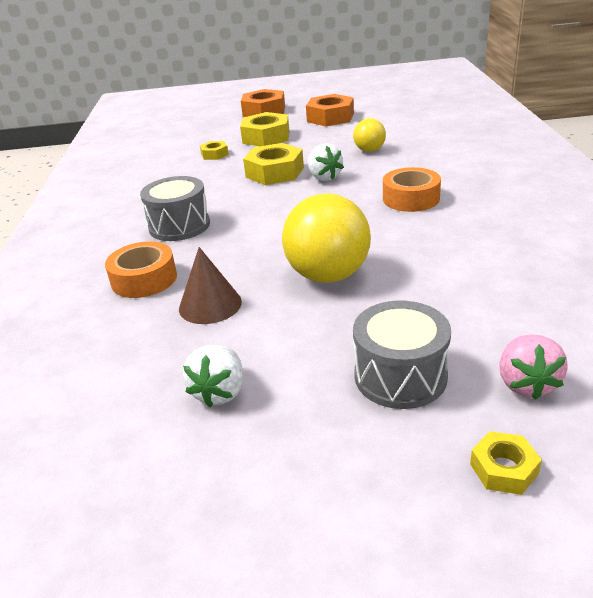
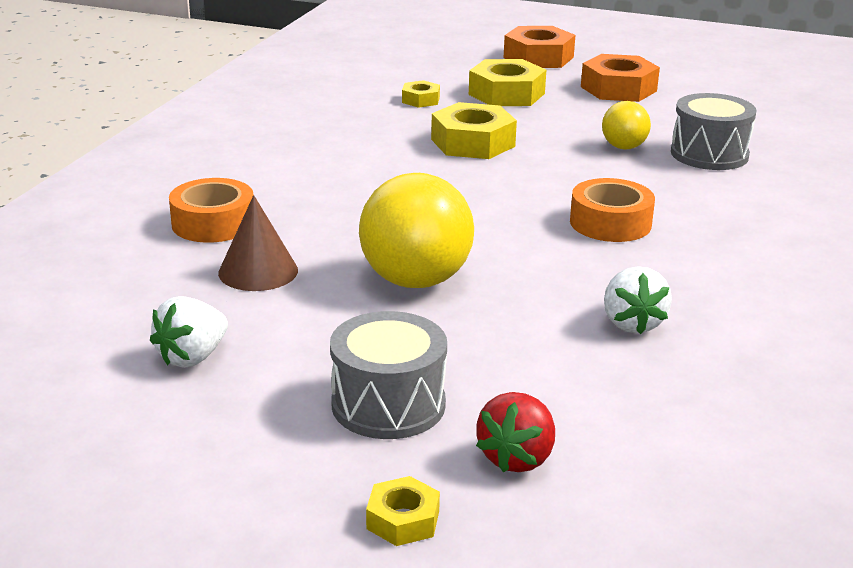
camera: 20 degrees right, 5 degrees down
(179, 226) = (301, 176): grey drum -> grey drum (709, 154)
(324, 177) = (528, 166): white strawberry -> white strawberry (632, 323)
(526, 384) = (517, 458): pink strawberry -> red strawberry

